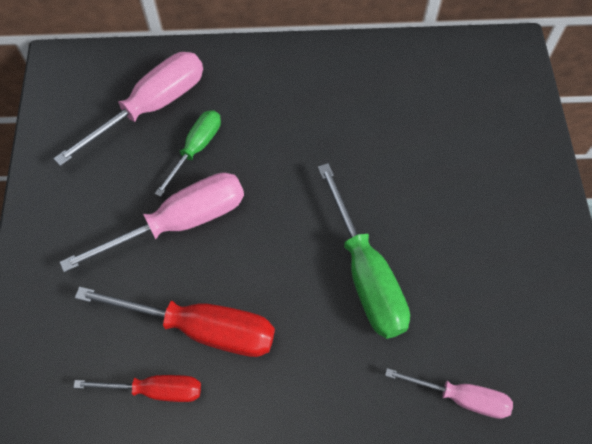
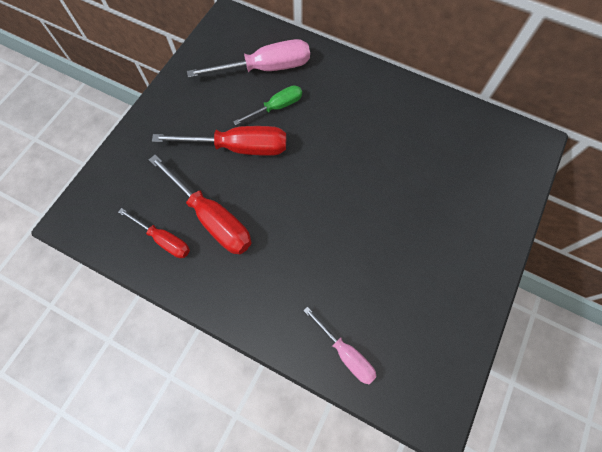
camera: 30 degrees right, 5 degrees up
(179, 222) = (239, 147): pink screwdriver -> red screwdriver
(365, 274) = (333, 240): green screwdriver -> none

